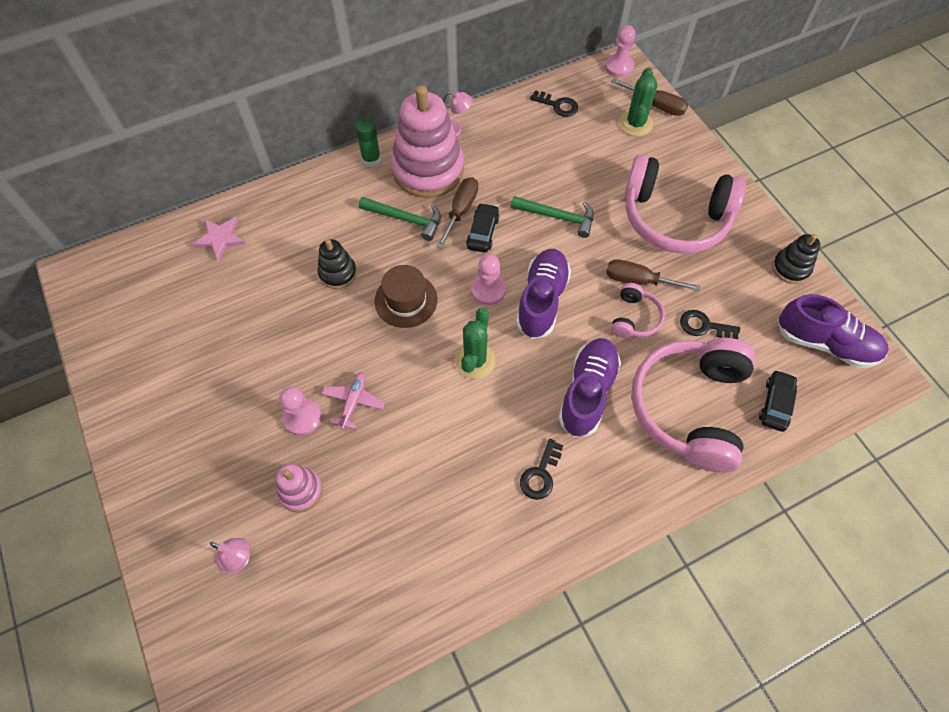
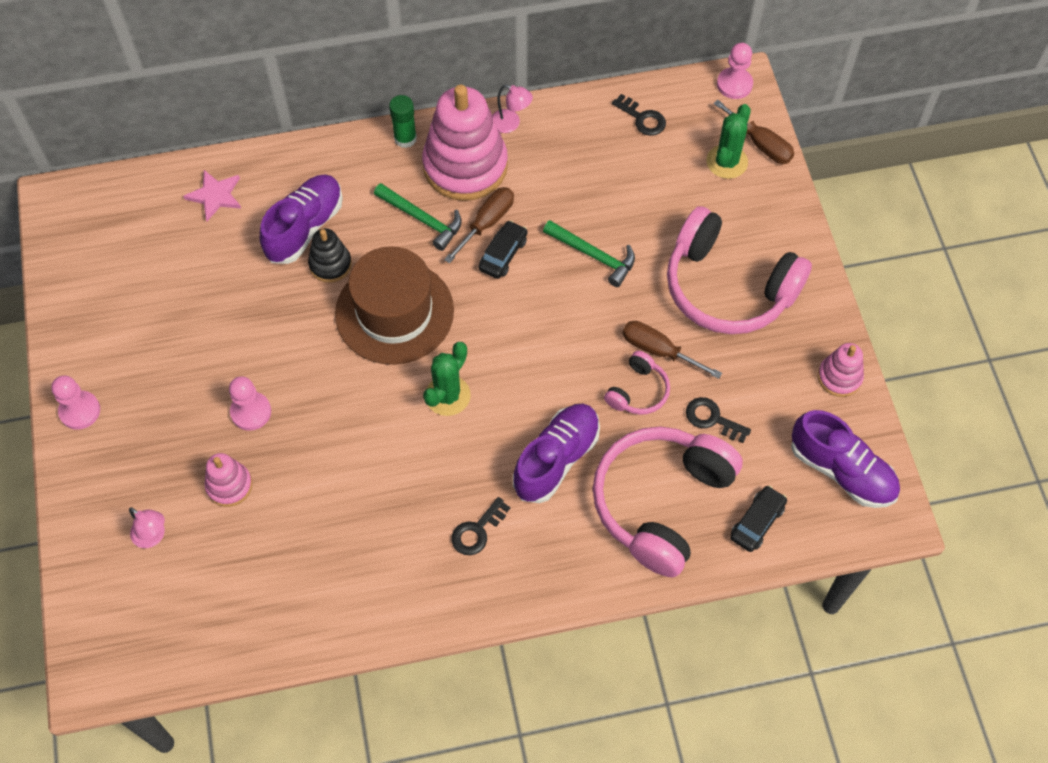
camera: 15 degrees right, 0 degrees up
(353, 402) = (307, 408): pink plane -> none
(406, 300) = (394, 312): brown hat -> brown hat, size x1.67
(488, 290) = (487, 322): pink pawn -> pink pawn (80, 411)
(542, 300) = (542, 347): purple shoe -> purple shoe (305, 228)
(790, 268) = (839, 377): black stacking toy -> pink stacking toy

